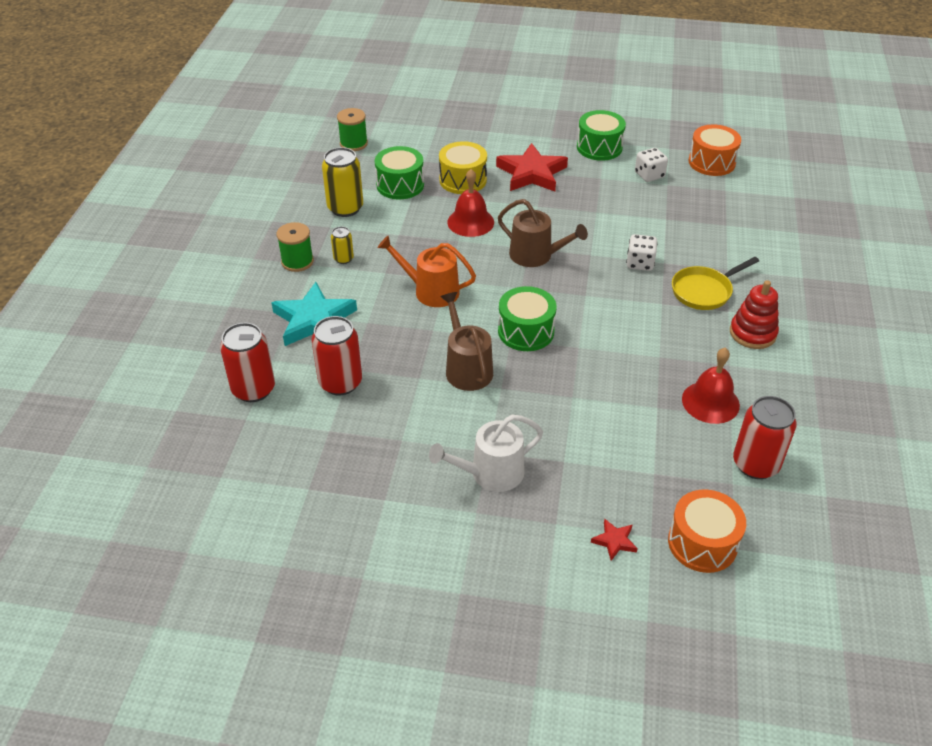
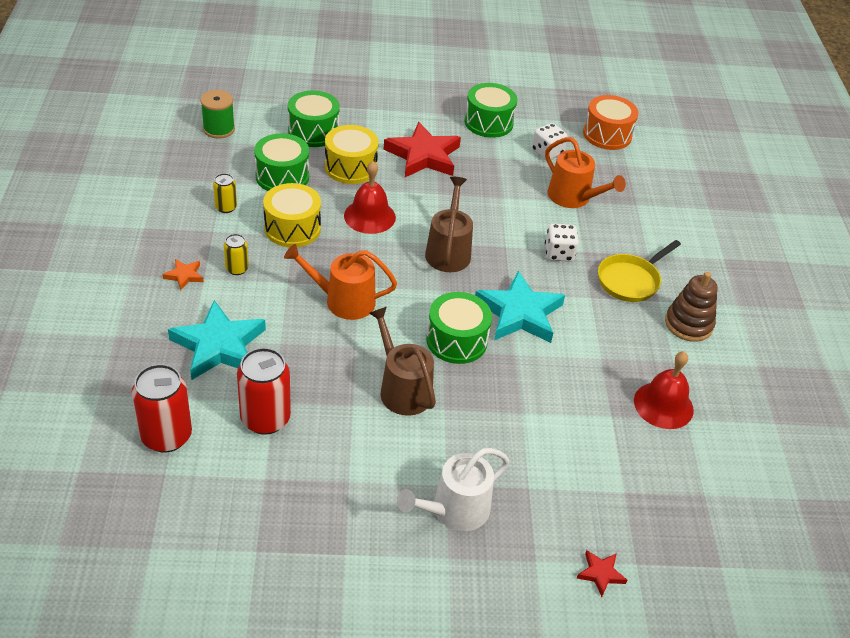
camera: 15 degrees left, 0 degrees up
(297, 261) = (184, 276): green spool -> orange star
(345, 208) = (226, 207): yellow can -> yellow can, size x0.53
(399, 228) = (292, 228): none -> yellow drum
(436, 149) = (313, 131): none -> green drum
(536, 255) = (448, 251): brown watering can -> brown watering can turned 105 degrees counterclockwise
(590, 312) = (519, 313): none -> turquoise star
(665, 216) = (573, 197): none -> orange watering can
(702, 543) = (689, 565): orange drum -> none
(752, 333) = (688, 324): red stacking toy -> brown stacking toy
(755, 464) = (722, 470): red can -> none

